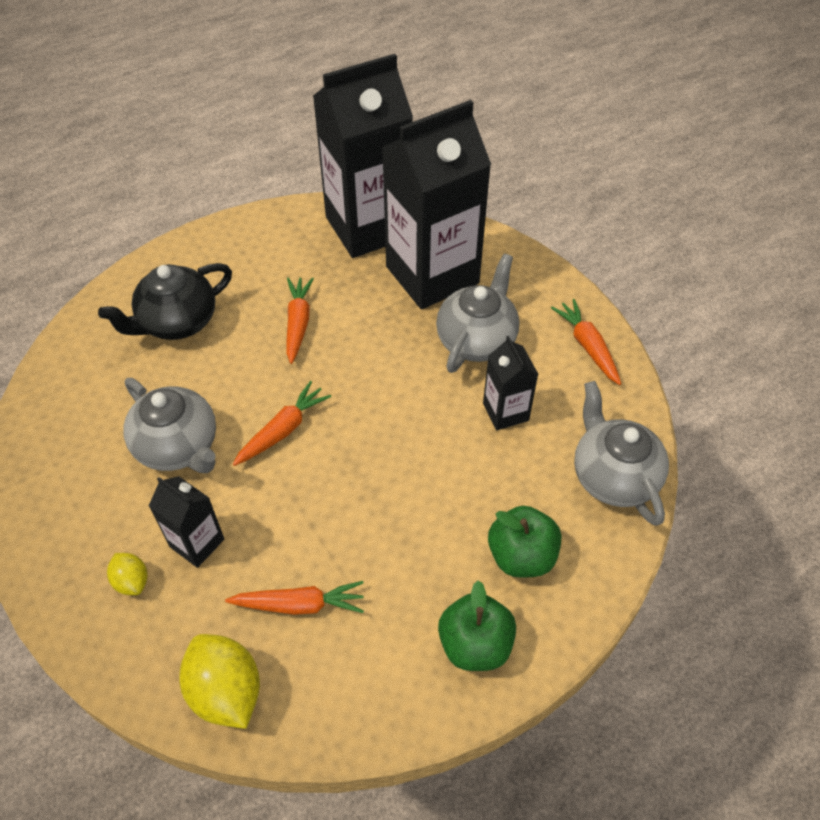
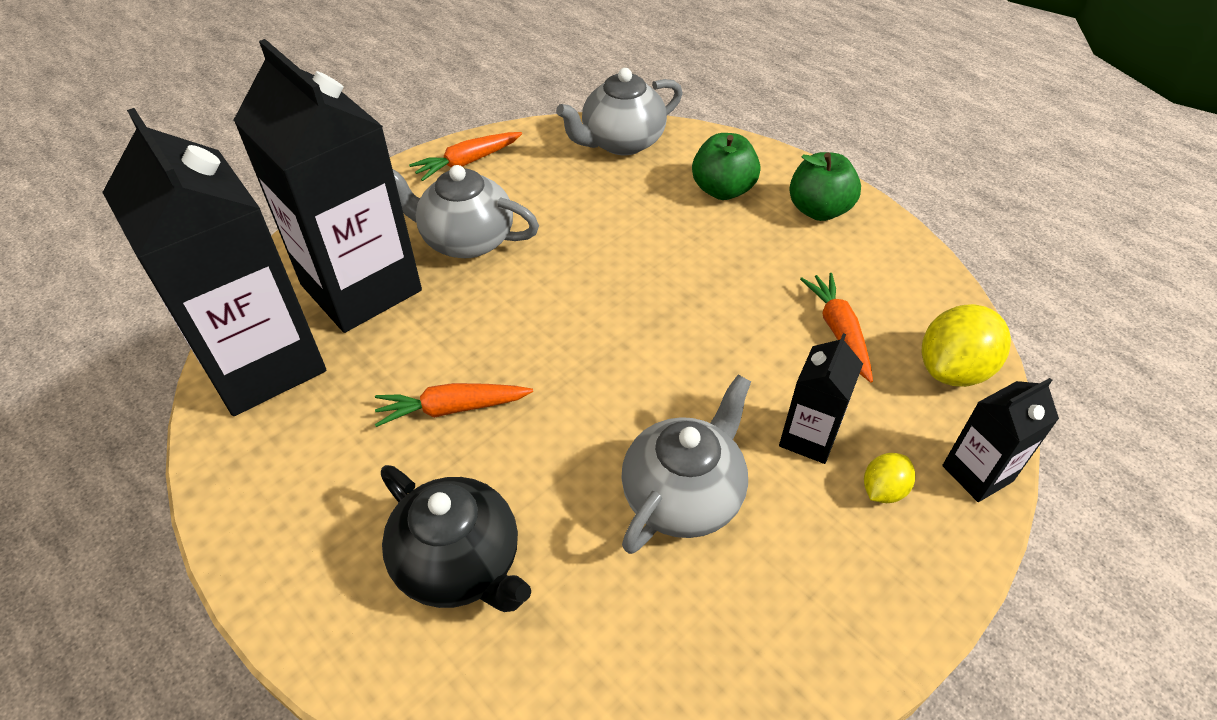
camera: 100 degrees left, 5 degrees down
(283, 430) = (630, 389): orange carrot -> none
(505, 412) = (563, 211): black carton -> black carton (977, 473)

